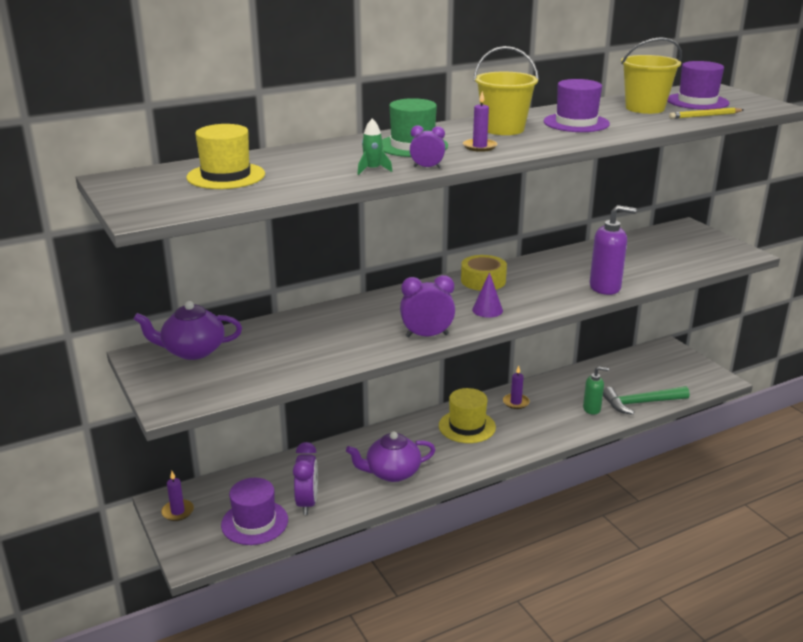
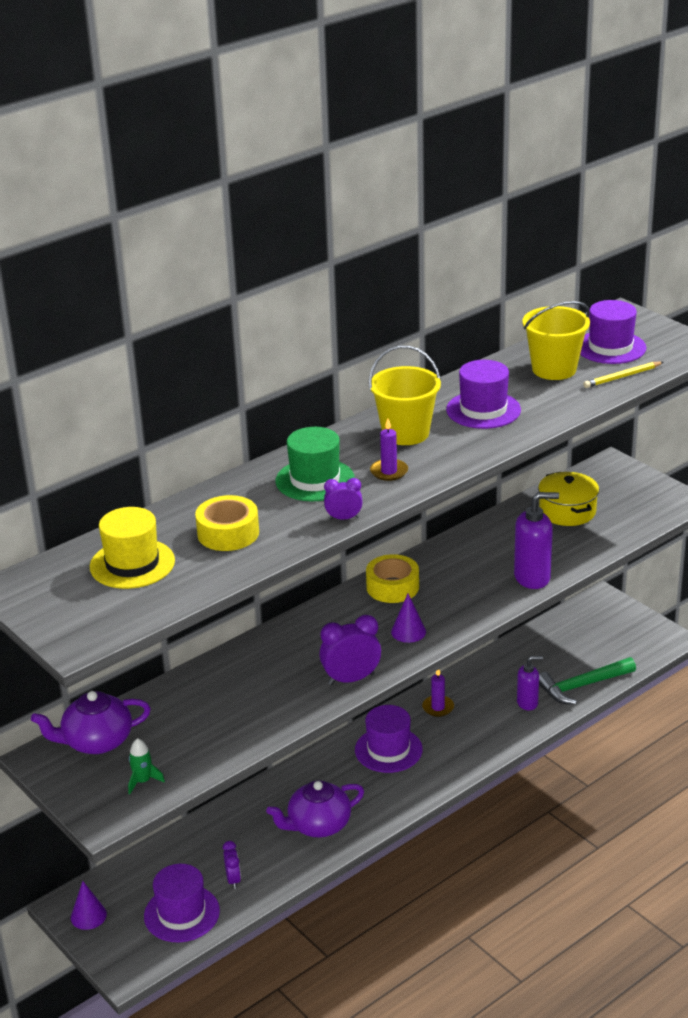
camera: 10 degrees left, 5 degrees up
(178, 512) = (88, 916): purple candle -> purple cone
(307, 503) = (233, 879): purple clock -> purple clock, size x0.59
(320, 167) = (228, 533): none -> yellow tape
(372, 170) = (287, 530): green rocket -> green rocket (143, 781)
(467, 426) = (388, 750): yellow hat -> purple hat
(592, 409) = (527, 703): green soap dispenser -> purple soap dispenser
(644, 250) = (567, 511): none -> yellow pot

